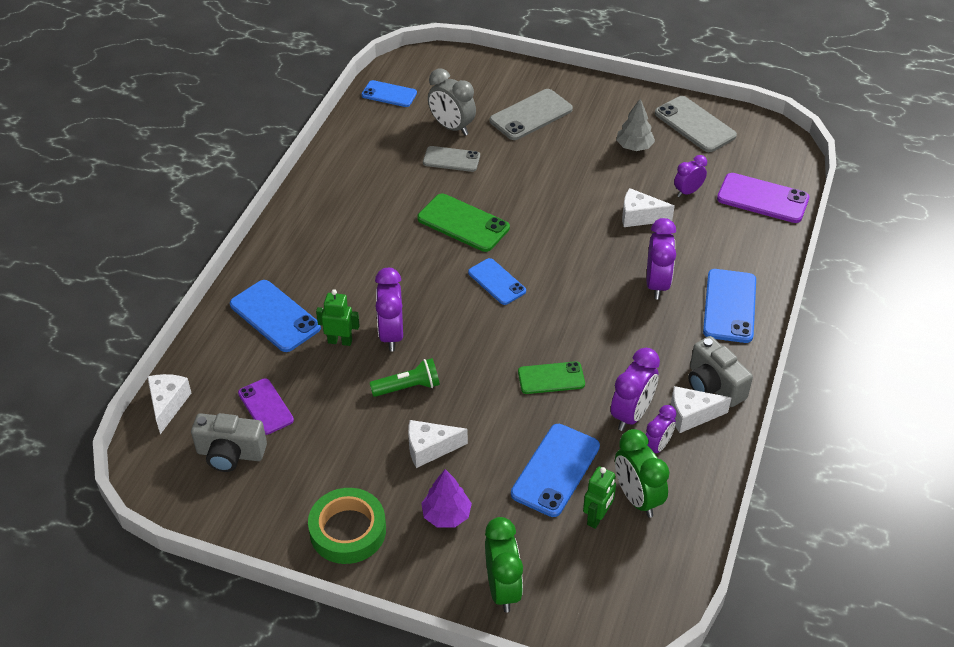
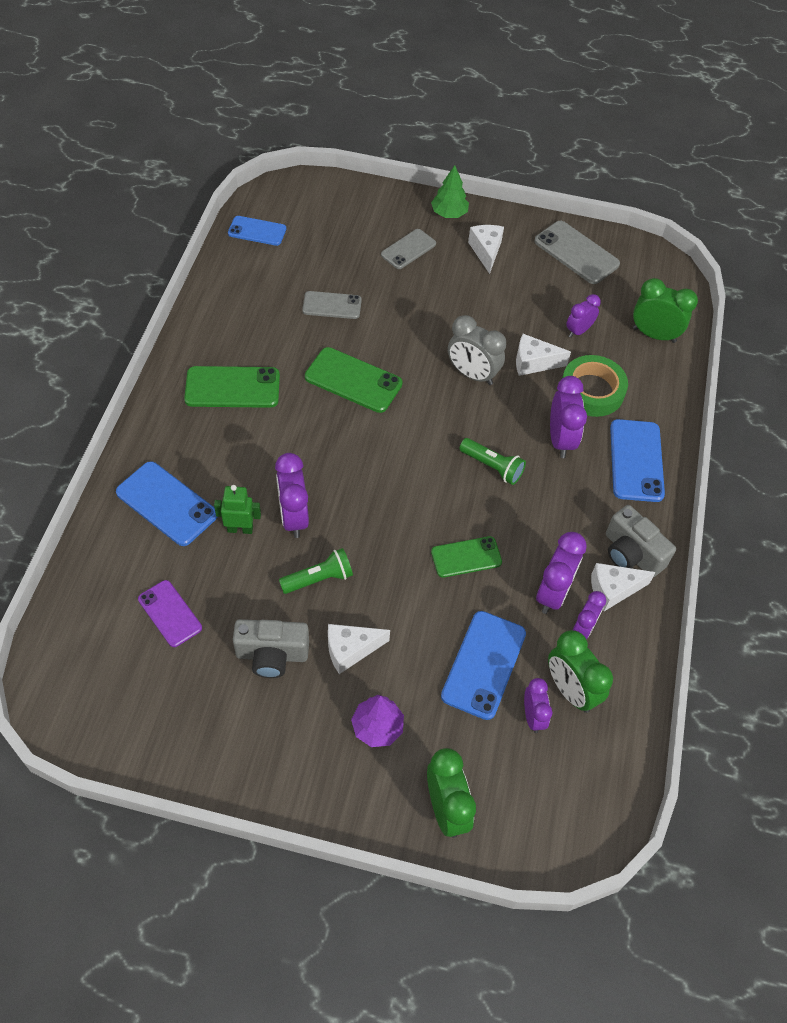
camera: 10 degrees left, 10 degrees up
(168, 404) = (63, 619): white cheese -> white cheese (486, 251)
(230, 454) = (138, 673): grey camera -> grey camera (272, 655)
(348, 223) = (232, 388): none -> green phone
(348, 530) = (276, 755): green tape -> green tape (592, 390)
(452, 127) = (328, 267): grey clock -> grey clock (472, 374)
(496, 282) = (396, 447): blue phone -> none
(531, 115) = (408, 249): grey phone -> grey phone, size x0.66
(574, 86) = (449, 213): none -> green tree
(587, 303) = (492, 467): none -> green flashlight
(597, 517) = (533, 716): green robot -> purple clock
(634, 147) = (518, 281): grey tree -> none
(762, 199) = (654, 335): purple phone -> green clock

